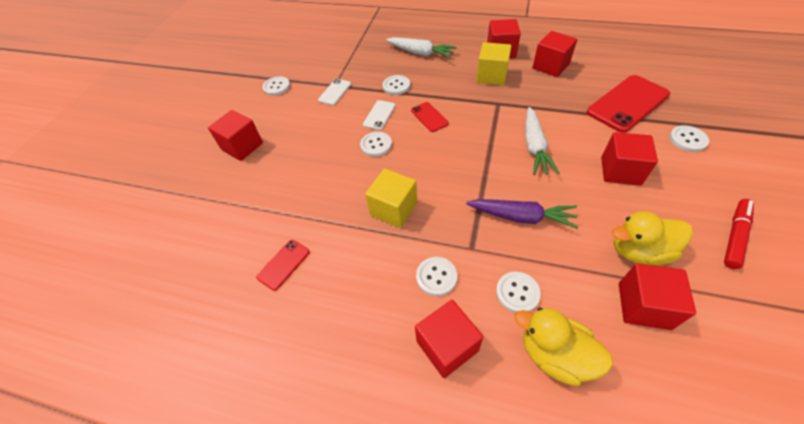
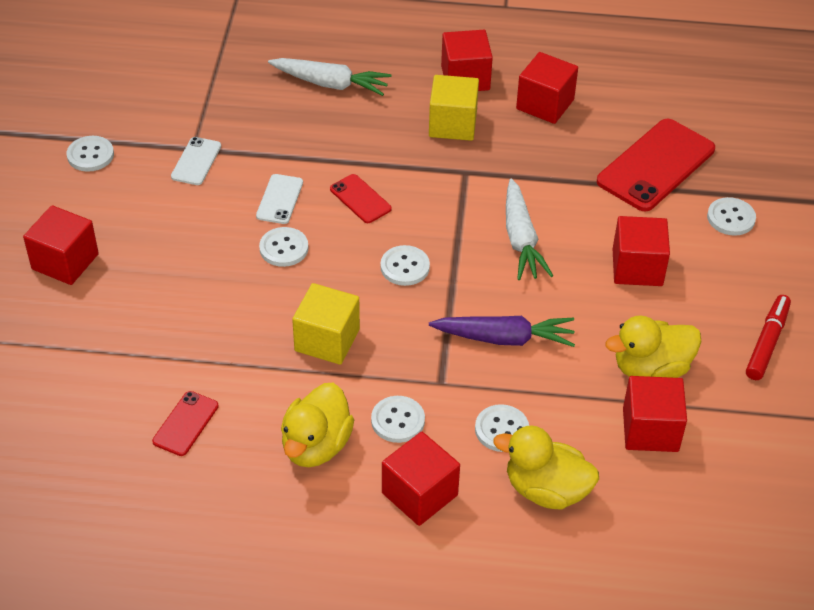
camera: 15 degrees left, 5 degrees down
(372, 292) = (316, 445): none -> yellow duck
(396, 86) = (299, 147): white button -> white button (405, 267)

